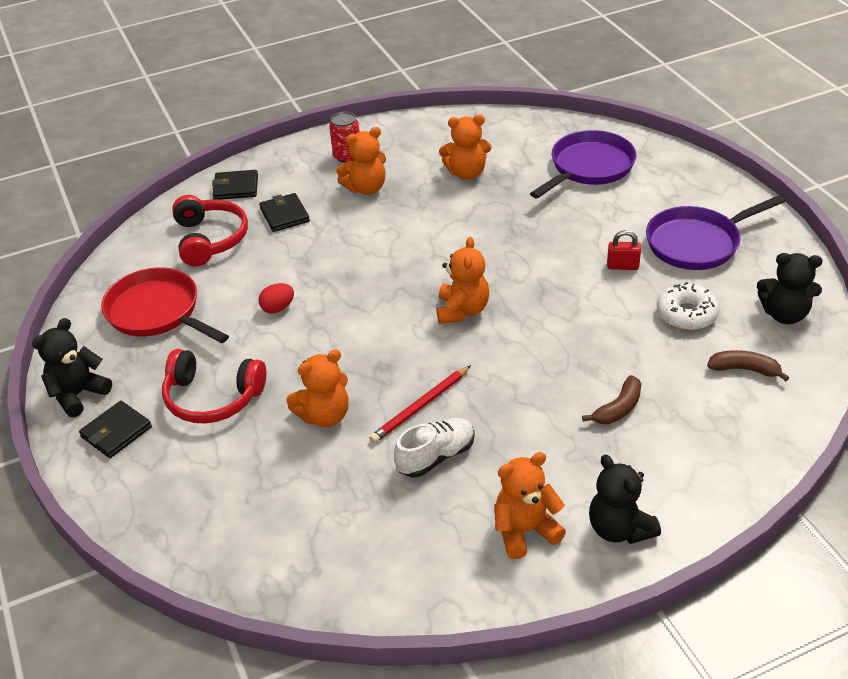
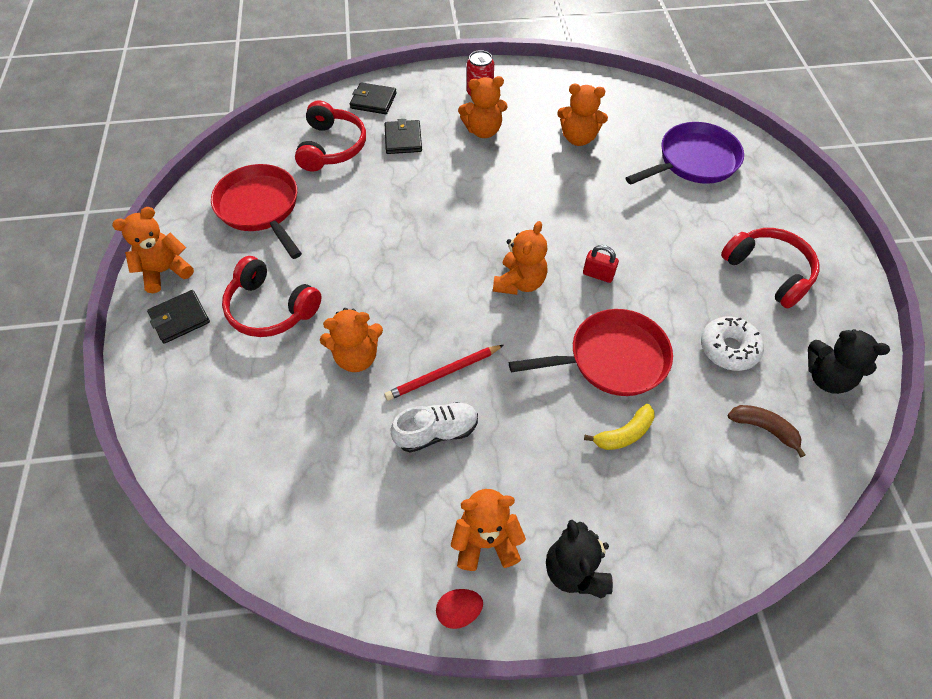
camera: 15 degrees right, 15 degrees up
(78, 394) = (165, 271): black teddy bear -> orange teddy bear
(278, 308) = (360, 233): red egg -> red egg (459, 611)
(580, 351) = (611, 359): none -> red pan
(618, 408) = (624, 433): brown banana -> yellow banana
(622, 266) = (686, 277): red padlock -> red padlock (598, 275)
(697, 243) = (768, 272): purple pan -> red headphones

